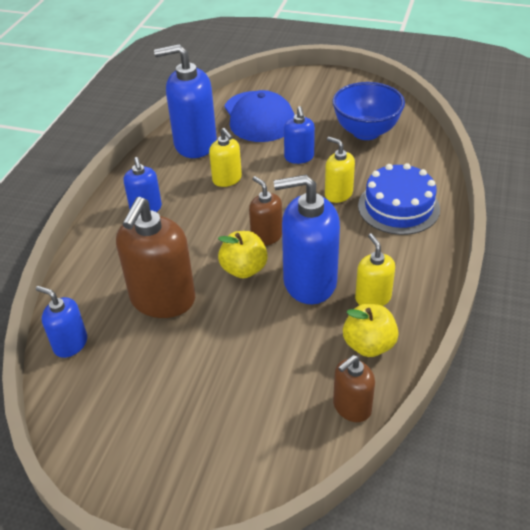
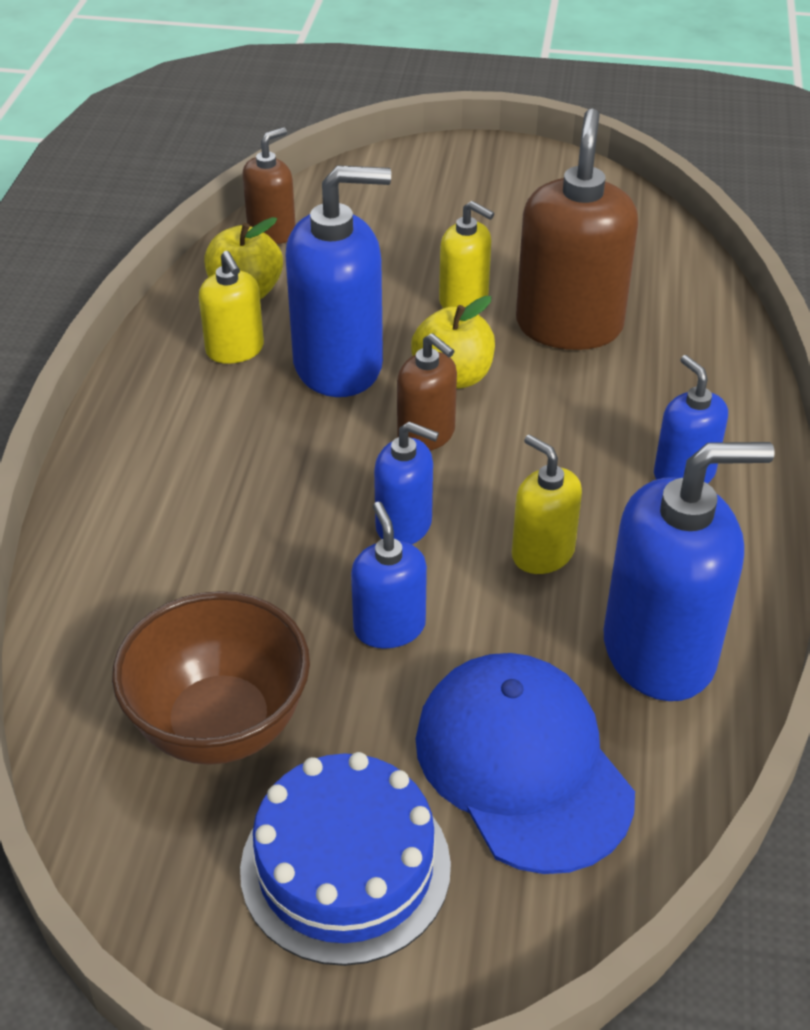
camera: 170 degrees right, 0 degrees up
(70, 344) = (673, 266): blue soap dispenser -> blue soap dispenser (404, 525)
(338, 194) = (292, 533): yellow soap dispenser -> yellow soap dispenser (464, 300)
(366, 132) = (220, 725): blue bowl -> brown bowl
(398, 207) = (168, 511): blue cake -> blue cake (345, 867)

